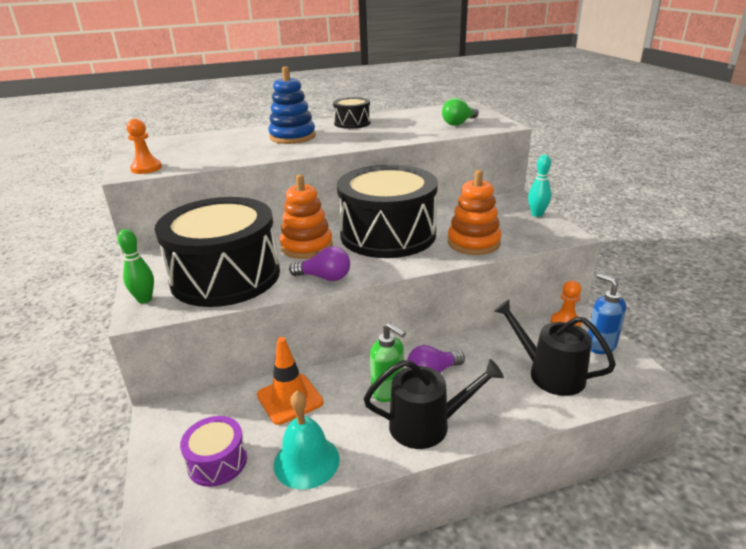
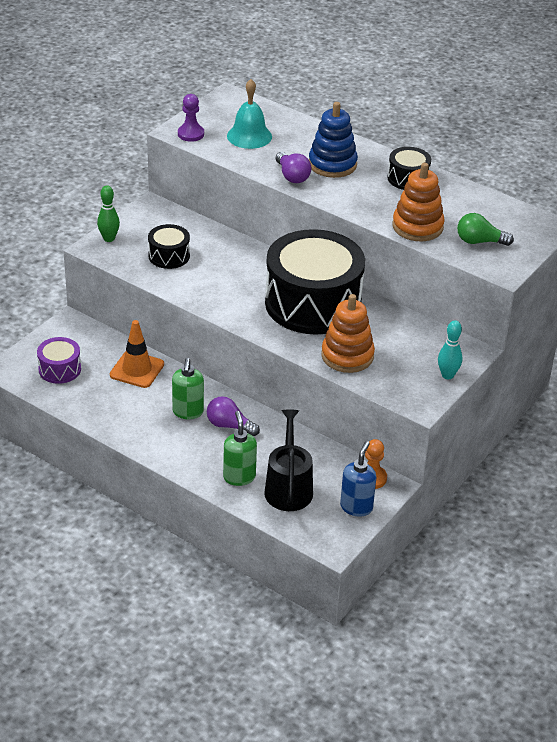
camera: 50 degrees right, 10 degrees up
(146, 168) = (191, 134): orange pawn -> purple pawn
(225, 276) = (169, 256): black drum -> black drum, size x0.44
(306, 461) = (93, 405): turquoise bell -> turquoise bell (249, 136)
(307, 246) = (248, 271): orange stacking toy -> orange stacking toy (417, 226)
(324, 277) = (214, 302): purple light bulb -> purple light bulb (292, 176)
(427, 425) = (172, 444): black watering can -> none
(513, 398) = (239, 477): none -> green soap dispenser

